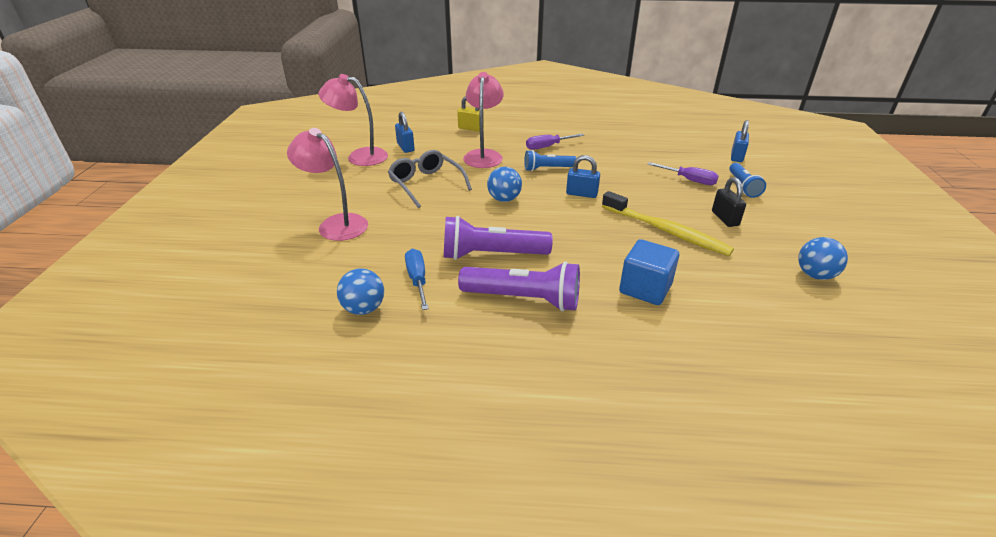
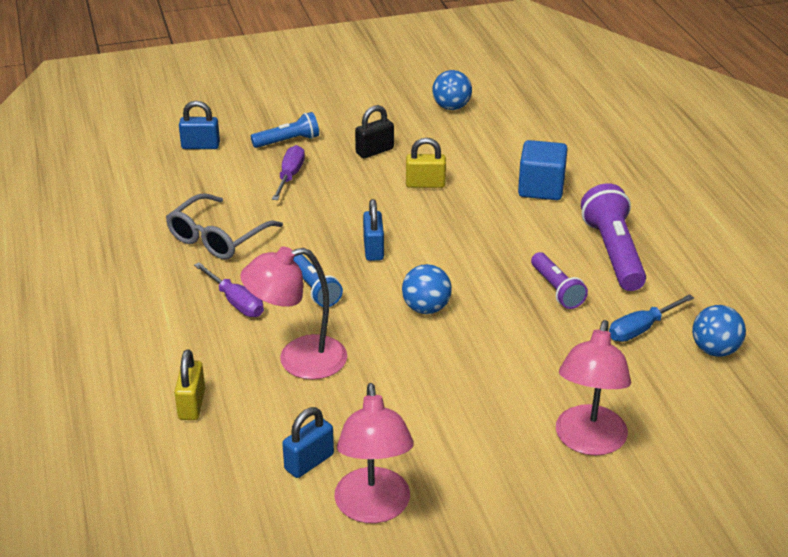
camera: 110 degrees left, 0 degrees up
(426, 184) = (427, 392): grey glasses -> grey glasses (218, 238)
(491, 254) = (556, 289): purple flashlight -> purple flashlight, size x0.61
(666, 231) = (425, 184): yellow toothbrush -> yellow padlock

